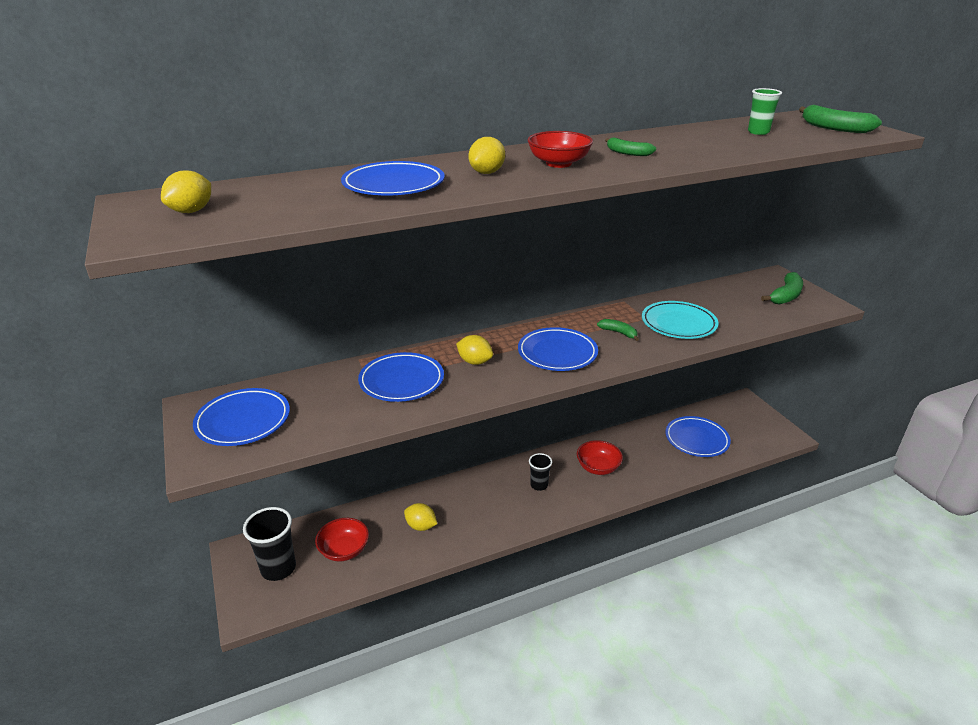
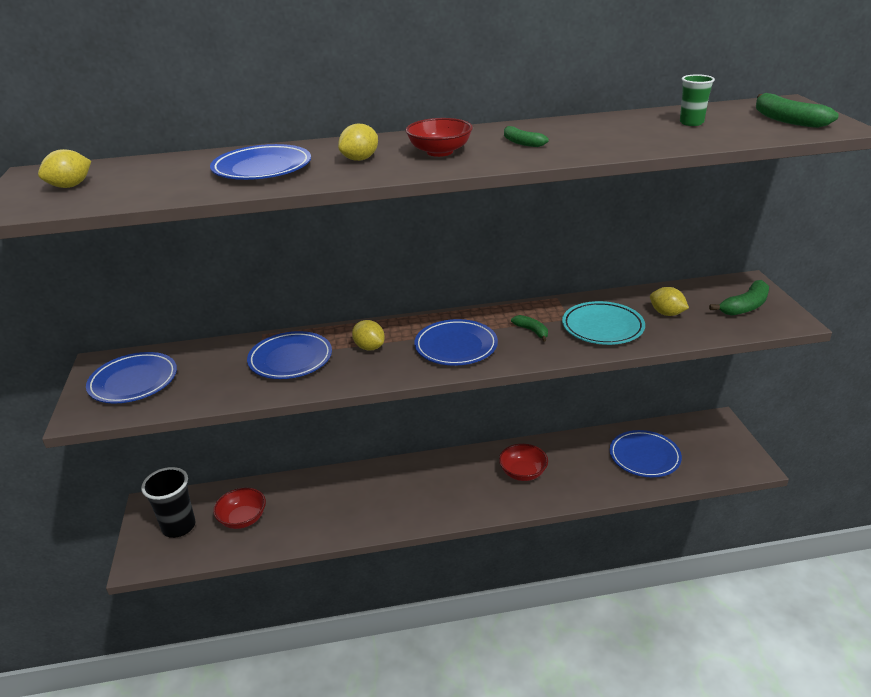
camera: 15 degrees right, 0 degrees up
(421, 526) = (322, 507): yellow lemon -> yellow lemon (666, 313)
(539, 485) = (454, 482): black cup -> none

